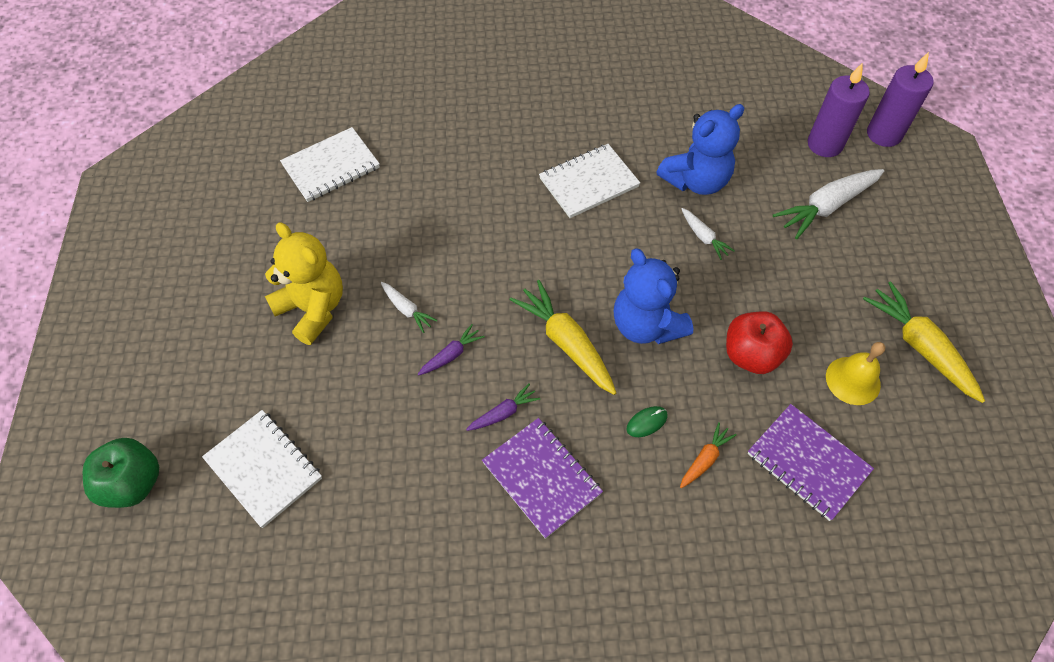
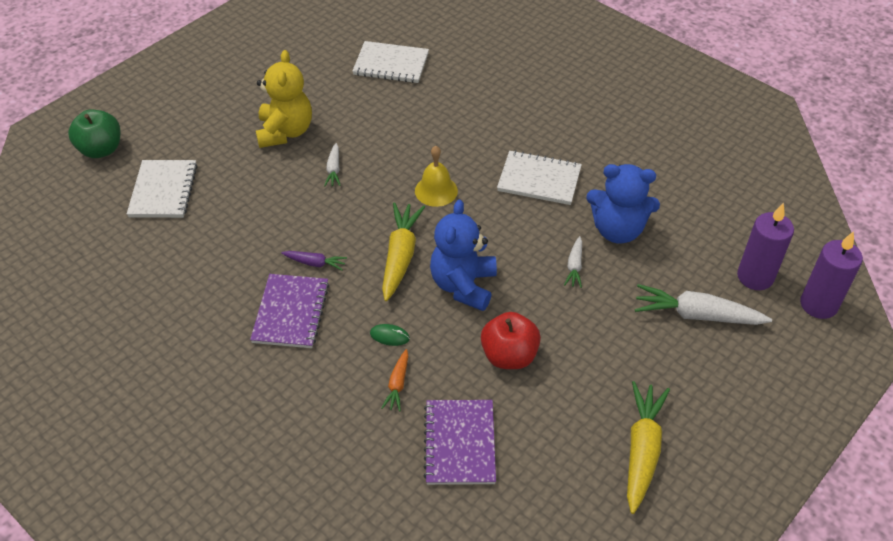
camera: 45 degrees right, 10 degrees down
(451, 355) = (327, 211): purple carrot -> none
(705, 459) = (397, 385): orange carrot -> orange carrot turned 105 degrees clockwise
(853, 380) = (560, 427): yellow bell -> yellow bell (436, 191)

